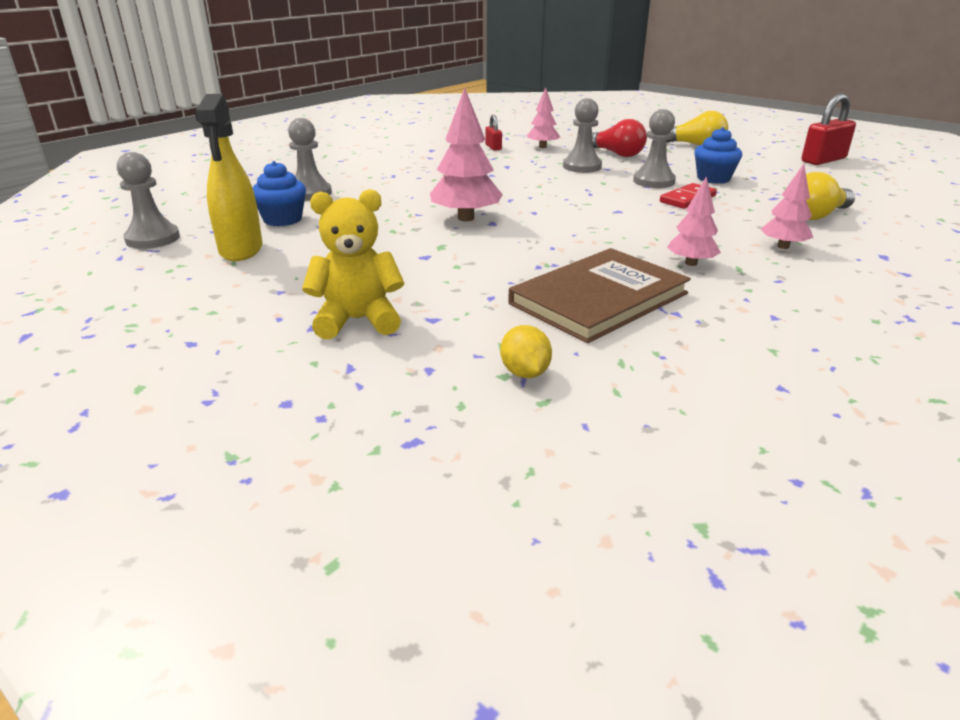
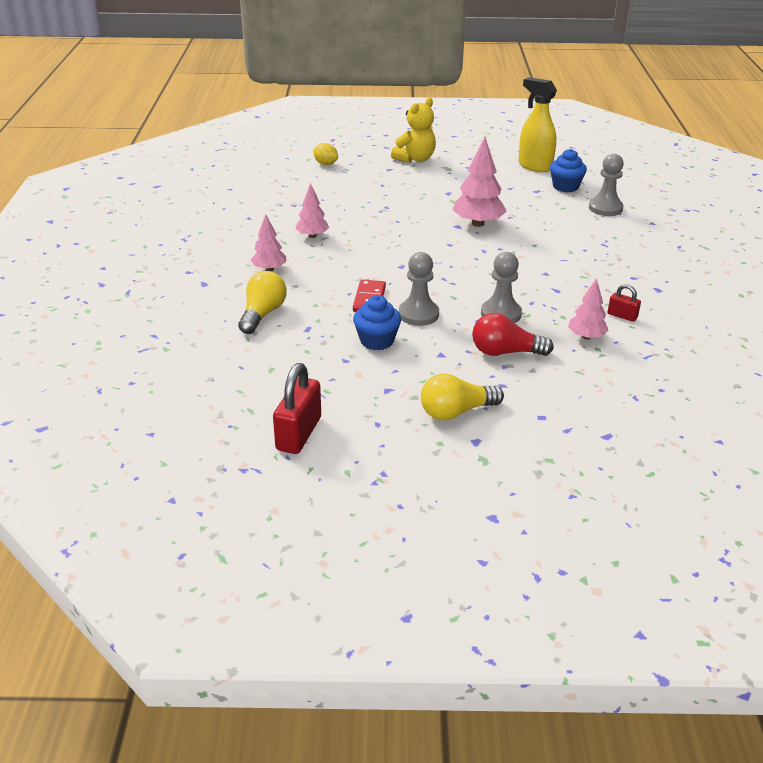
camera: 140 degrees right, 5 degrees up
(153, 239) = (587, 157): grey pawn -> none
(599, 299) = (335, 199): brown book -> none

